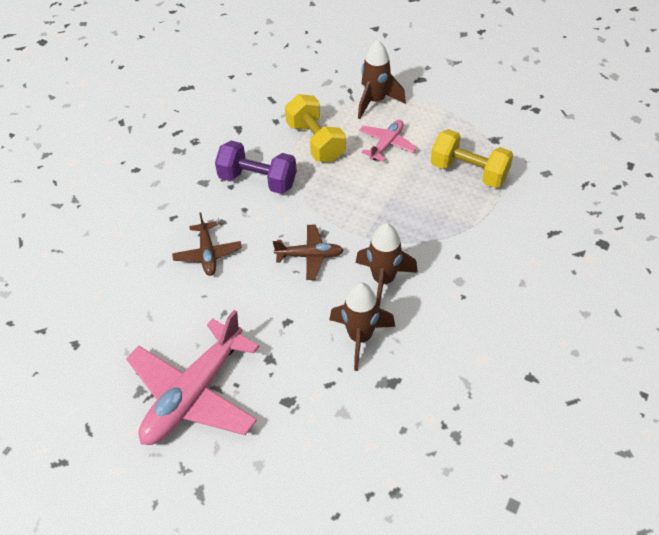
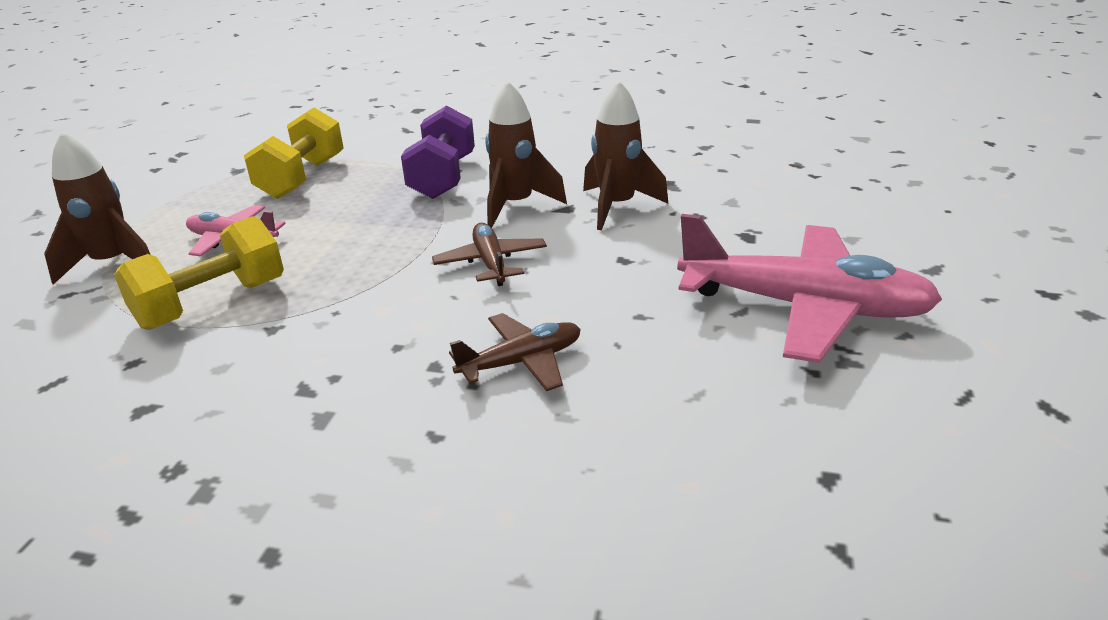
camera: 105 degrees left, 20 degrees down
(257, 180) = (317, 347): purple dumbbell -> purple dumbbell (443, 178)

